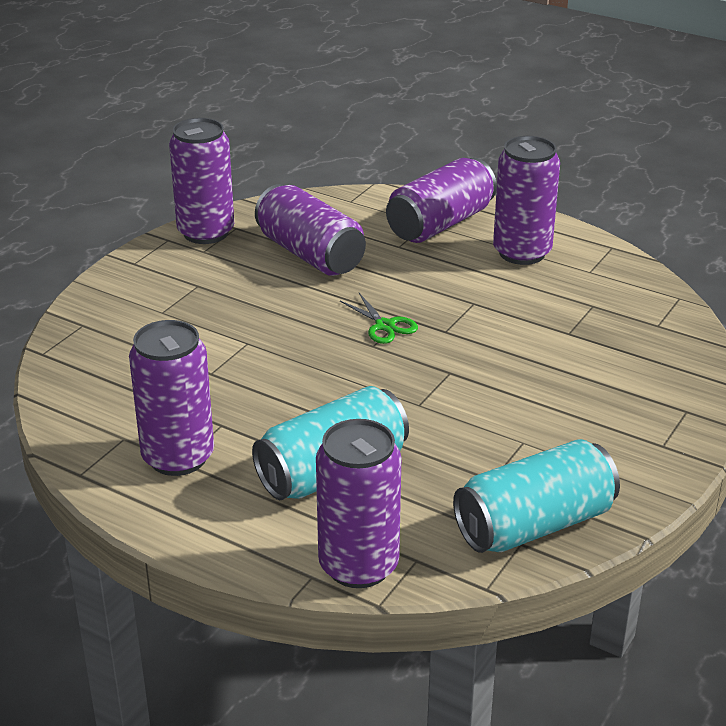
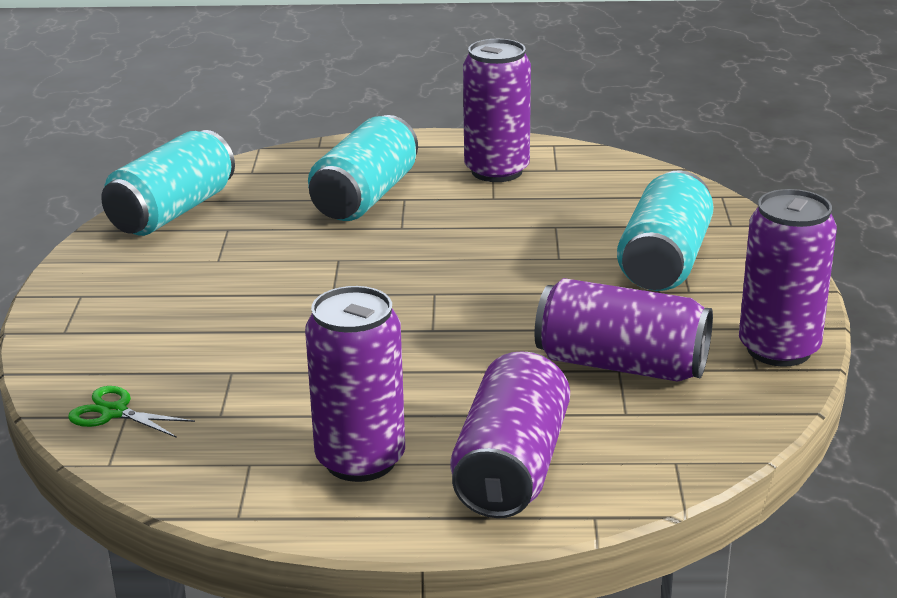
camera: 150 degrees right, 5 degrees down
(179, 311) = (664, 261): none -> turquoise can
(358, 565) = (290, 158): purple can -> none
(384, 326) = (442, 314): green scissors -> green scissors (114, 412)

